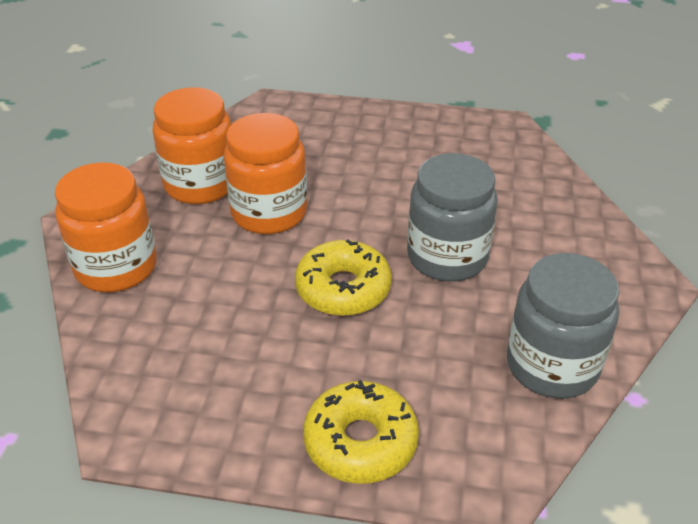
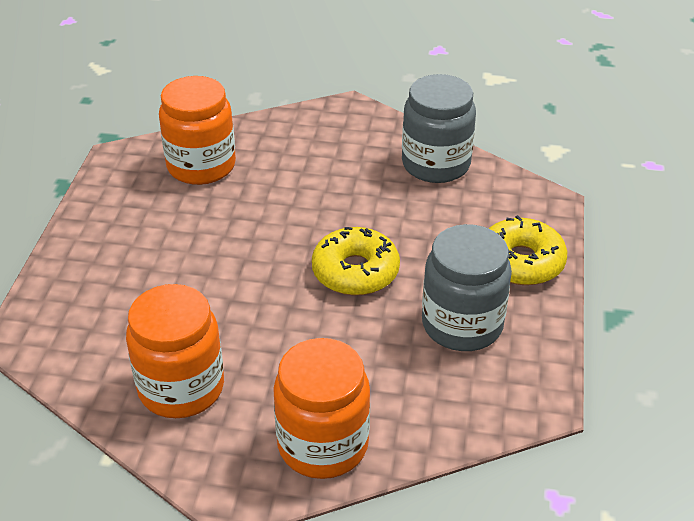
camera: 90 degrees left, 0 degrees up
(269, 213) = (240, 326): orange jar -> orange jar (201, 166)
(447, 257) = (314, 208): grey jar -> grey jar (462, 325)

